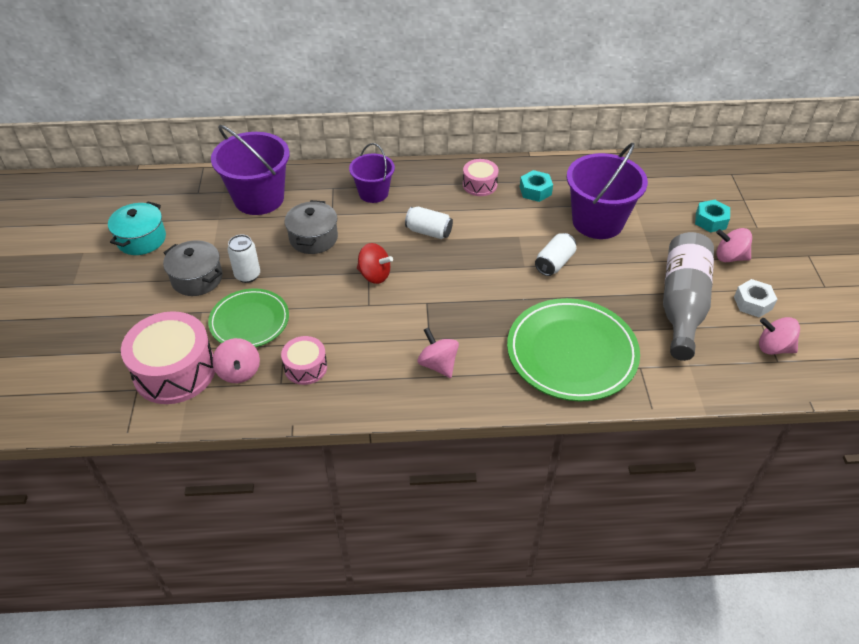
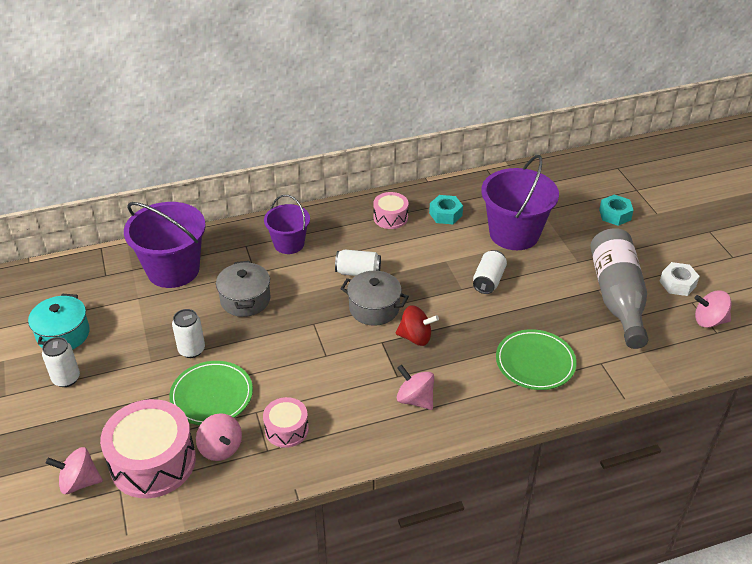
camera: 15 degrees left, 5 degrees down
(129, 279) = (66, 378): none -> white can
(197, 278) = (139, 363): grey pot -> grey pot (374, 308)
(374, 275) = (321, 325): red spinning top -> red spinning top (415, 337)
(571, 353) = (535, 362): green plate -> green plate, size x0.63
(729, 257) = (643, 245): pink spinning top -> pink spinning top (79, 482)

